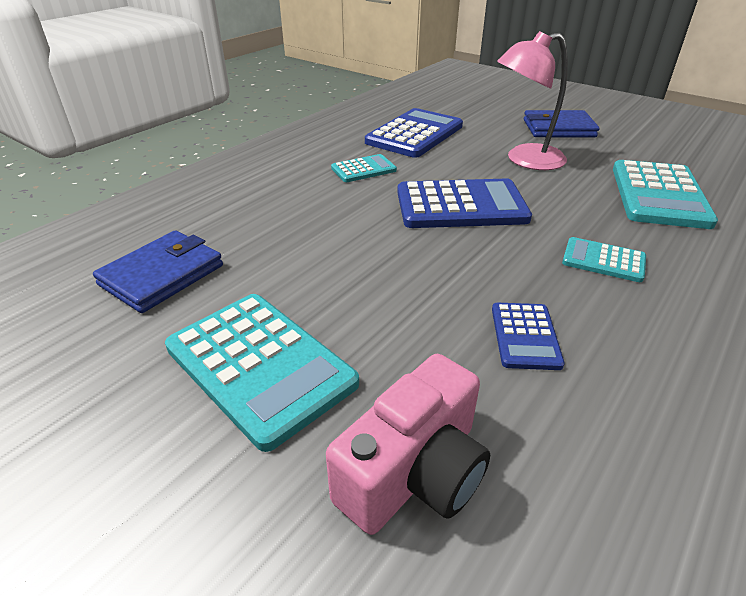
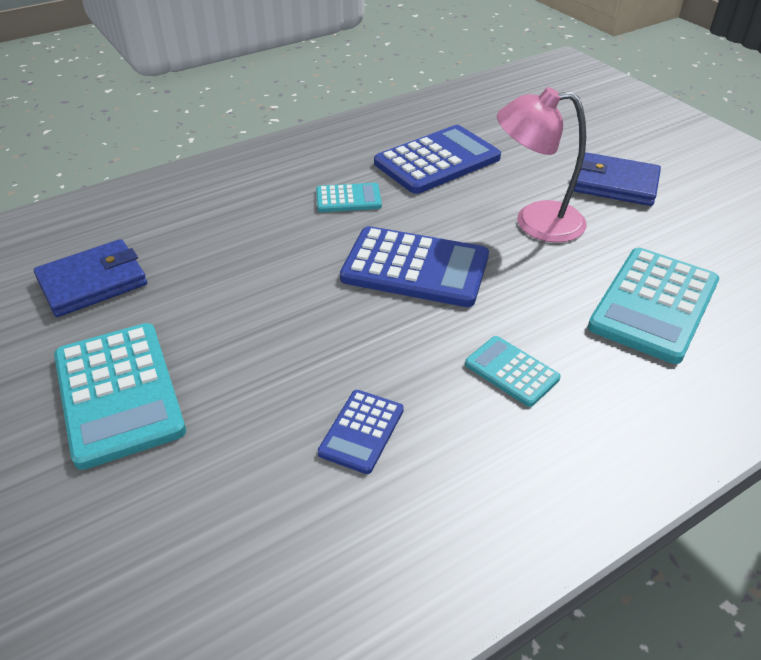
camera: 20 degrees right, 5 degrees up
(414, 472) = (175, 523): pink camera -> none

